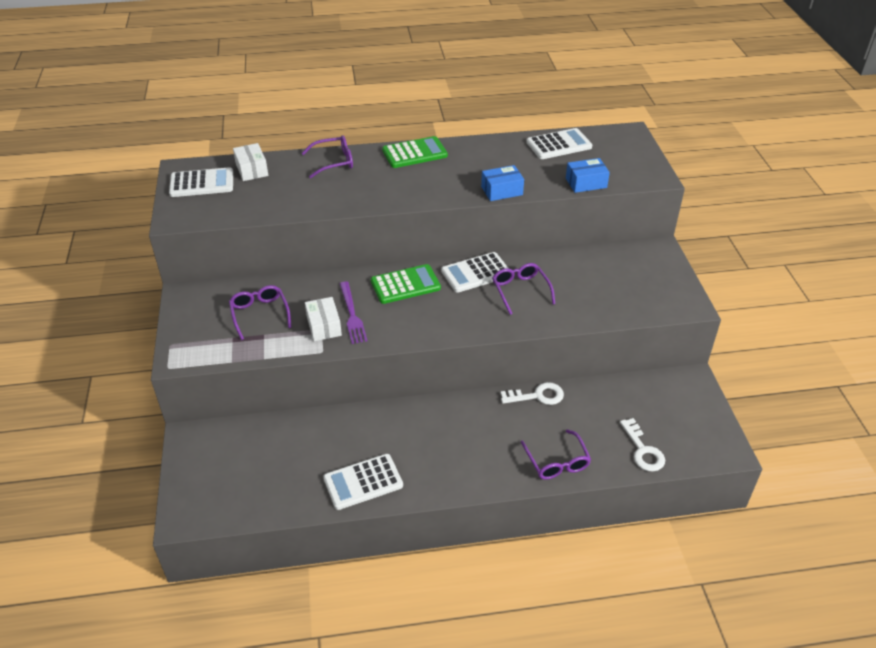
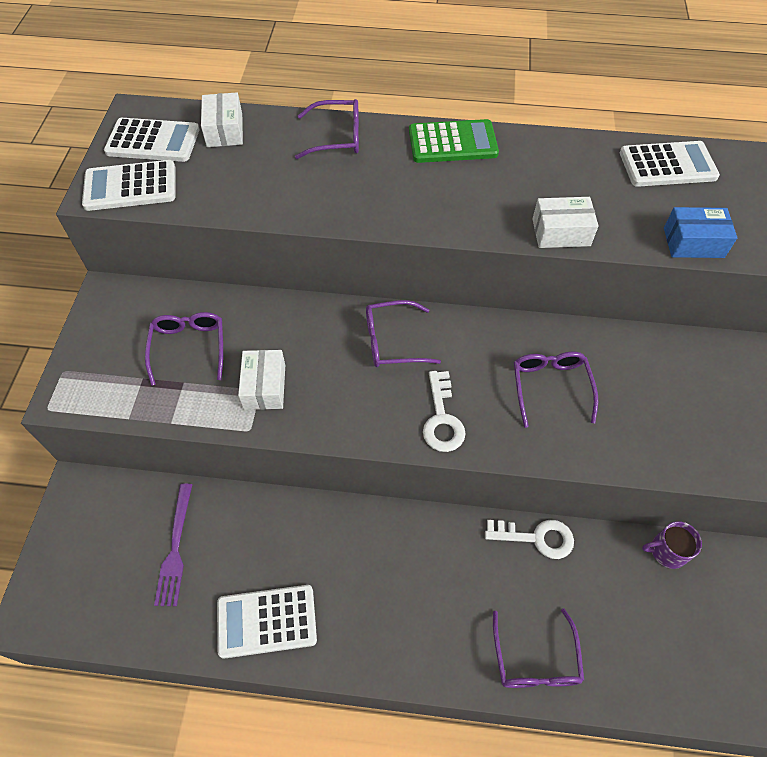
camera: 15 degrees right, 15 degrees up
(352, 315) = (307, 376): purple fork -> purple fork (175, 548)
(405, 285) = (393, 341): green calculator -> purple glasses
(476, 273) = (495, 342): white calculator -> white calculator (130, 186)
(502, 191) = (561, 232): blue box -> white box
(626, 385) = (667, 551): none -> purple mug
(643, 450) = (664, 673): white key -> white key (442, 418)

